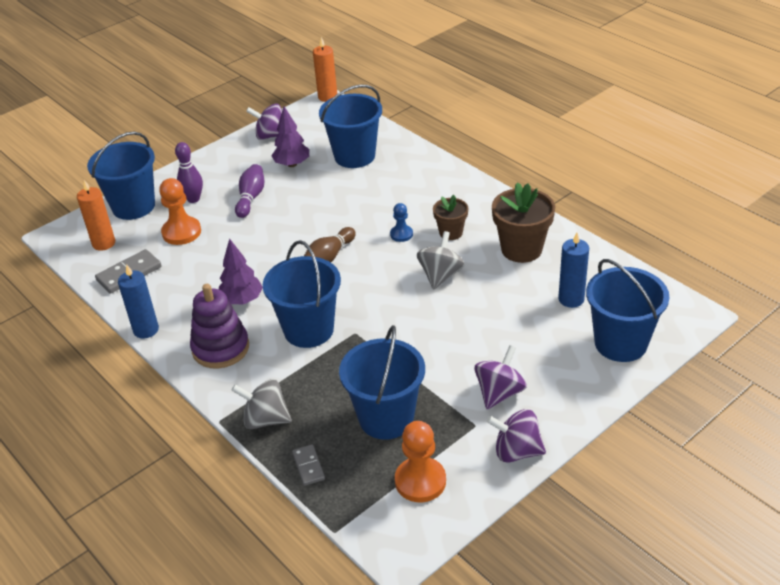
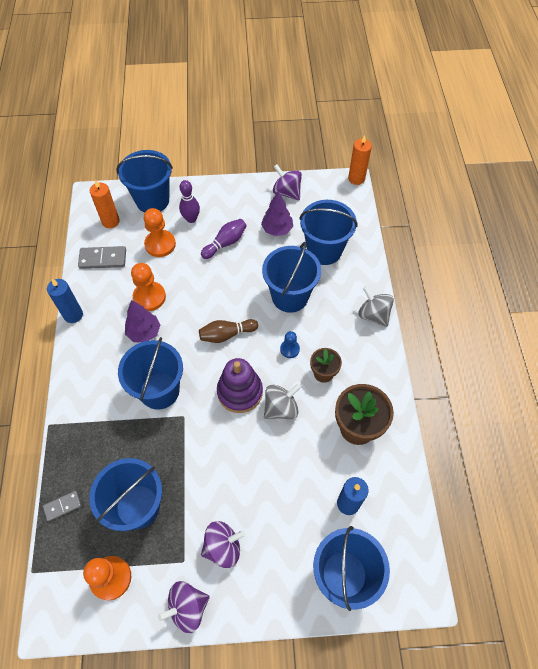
camera: 35 degrees right, 20 degrees up
(216, 273) = (149, 297): none -> orange pawn
(220, 348) = (99, 364): purple stacking toy -> purple stacking toy (240, 392)
(265, 419) = (72, 446): grey spinning top -> grey spinning top (373, 315)
(308, 466) = (62, 506): grey domino -> grey domino turned 45 degrees clockwise
(359, 201) = (290, 296): none -> blue bucket
(516, 451) = (187, 607): purple spinning top -> purple spinning top turned 75 degrees counterclockwise

